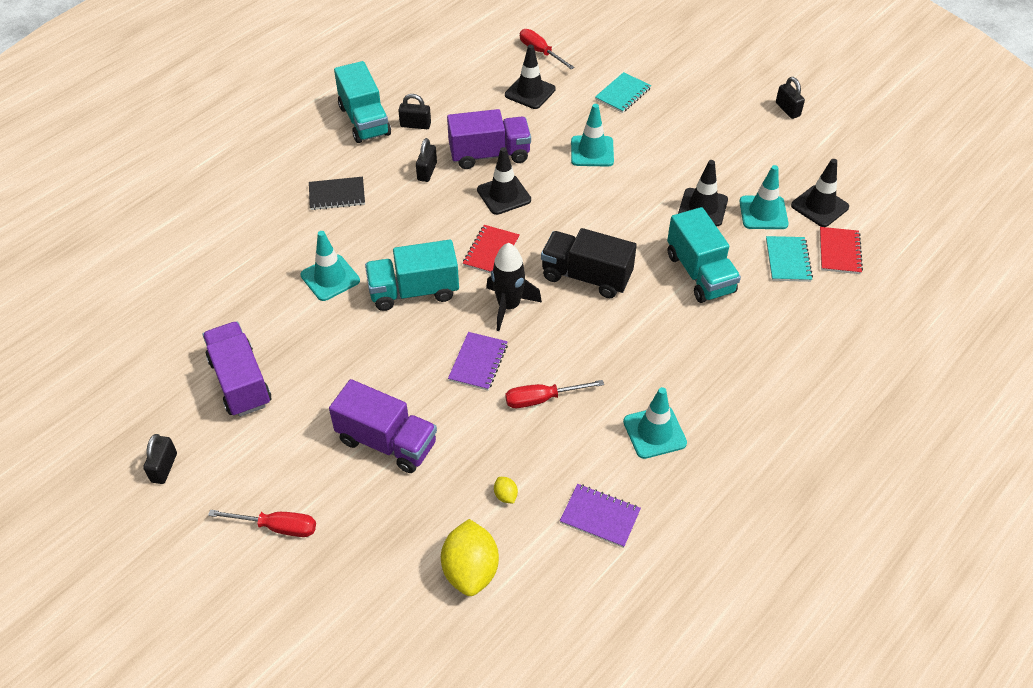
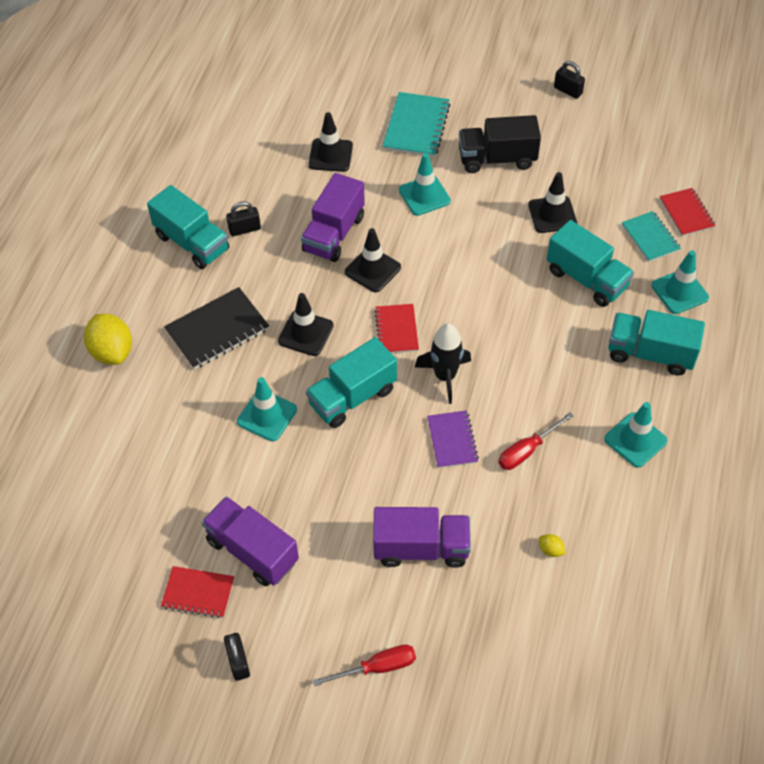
camera: 25 degrees left, 5 degrees up
(172, 397) = (198, 593): none -> red notebook
(337, 195) = (217, 330): black notebook -> black notebook, size x1.55
(427, 171) = (287, 273): black padlock -> none
(470, 570) = (563, 627): yellow lemon -> yellow lemon (112, 351)
(489, 155) = (334, 234): purple truck -> purple truck turned 150 degrees clockwise
(540, 52) = (314, 109): red screwdriver -> none
(586, 276) = (494, 320): black truck -> black truck (497, 159)
(600, 517) = (636, 533): purple notebook -> none
(622, 94) = (416, 127): turquoise notebook -> turquoise notebook, size x1.55
(720, 361) = (650, 353): none -> turquoise truck
(763, 213) = (605, 200): turquoise traffic cone -> turquoise traffic cone (679, 292)
(819, 206) = (647, 176): black traffic cone -> black traffic cone (305, 333)

